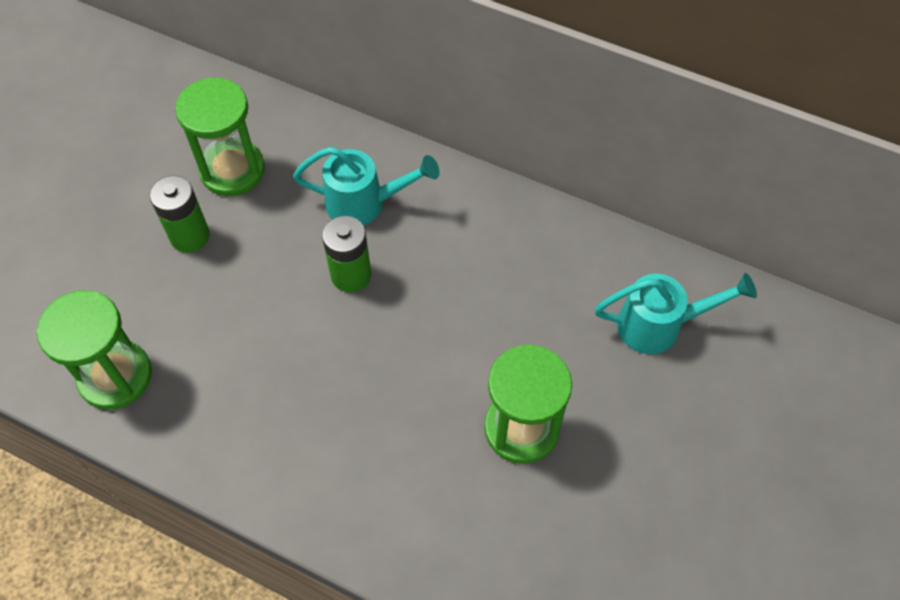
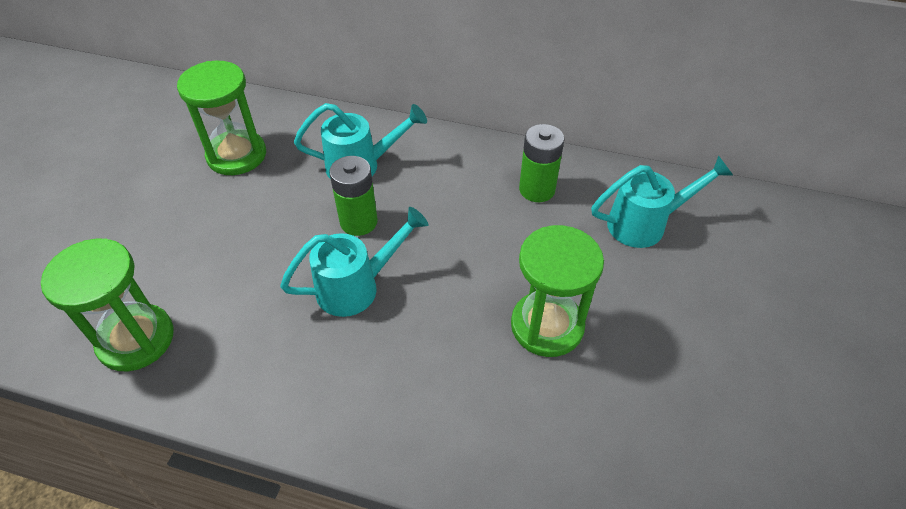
camera: 10 degrees left, 10 degrees down
(190, 236) = (202, 210): green battery -> green battery (537, 189)
(337, 352) = (357, 287): none -> turquoise watering can

